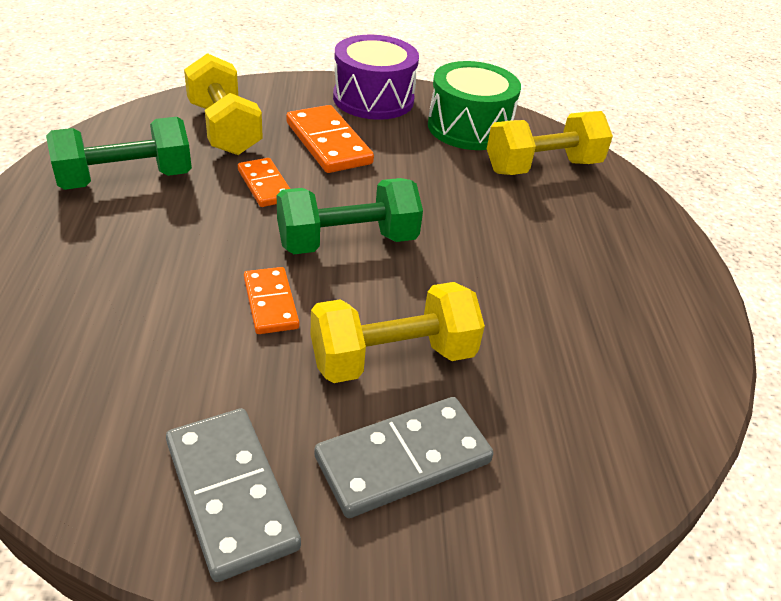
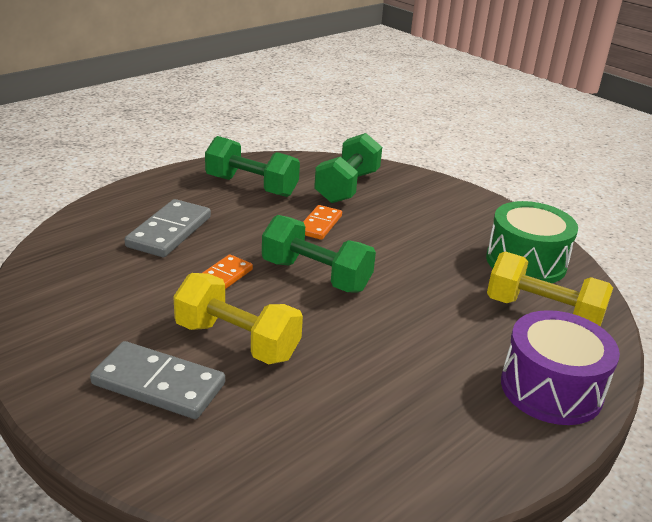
camera: 50 degrees right, 10 degrees down
(224, 129) = (347, 187): yellow dumbbell -> green dumbbell
(230, 494) = (68, 337): grey domino -> grey domino (169, 232)
(328, 143) = (399, 223): orange domino -> none
(373, 99) = (480, 213): purple drum -> purple drum (551, 389)

